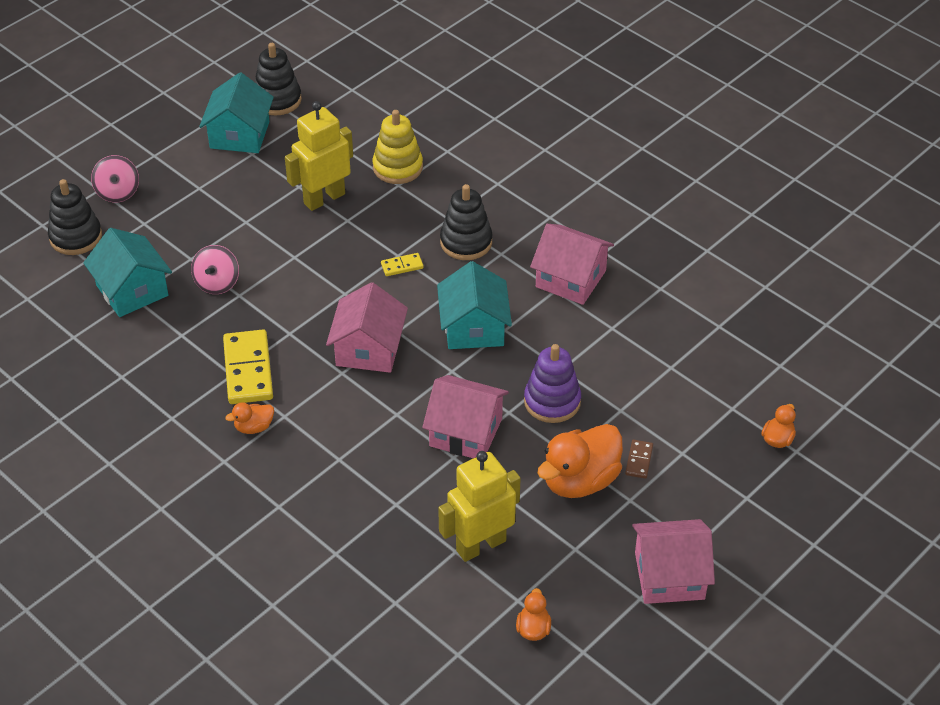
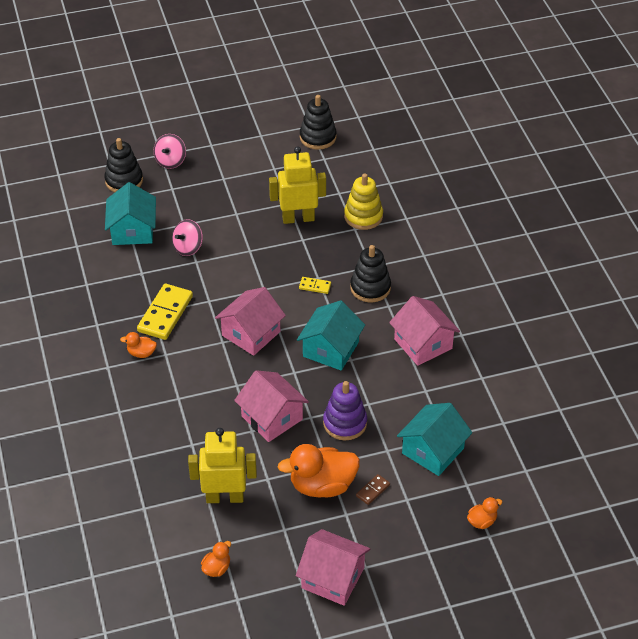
camera: 30 degrees right, 0 degrees up
(239, 135) = (275, 152): turquoise house -> turquoise house (433, 451)

